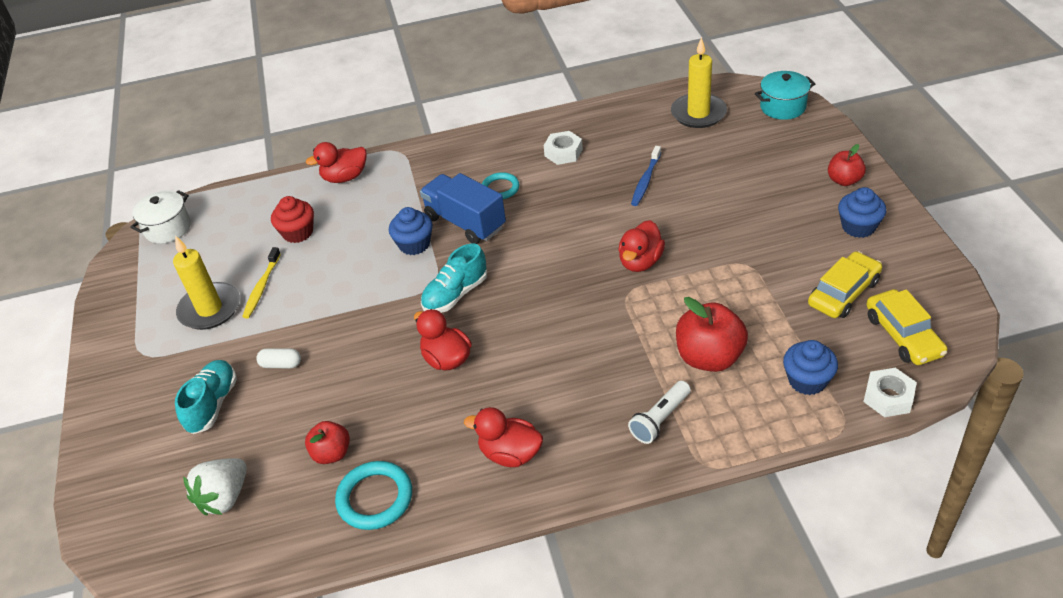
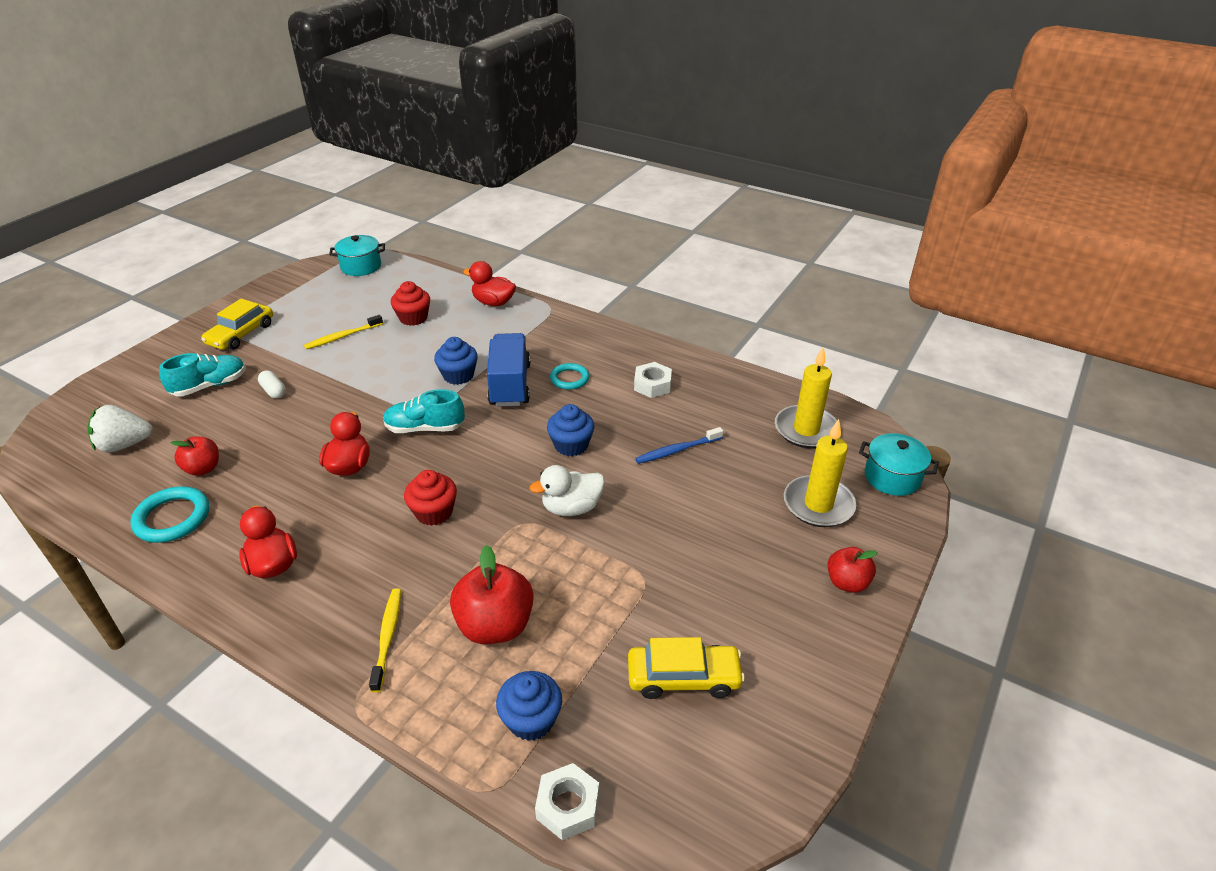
camera: 40 degrees right, 5 degrees down
(168, 228) = (361, 266): white pot -> turquoise pot
(210, 309) = (300, 329): yellow candle -> yellow candle (818, 504)
(560, 335) = (434, 512): none -> red cupcake
(640, 262) = (571, 508): red duck -> white duck
(660, 419) = (387, 637): white flashlight -> yellow toothbrush
(858, 227) = (793, 633): blue cupcake -> blue cupcake (571, 445)
(903, 335) = (672, 766): yellow car -> yellow car (241, 334)

